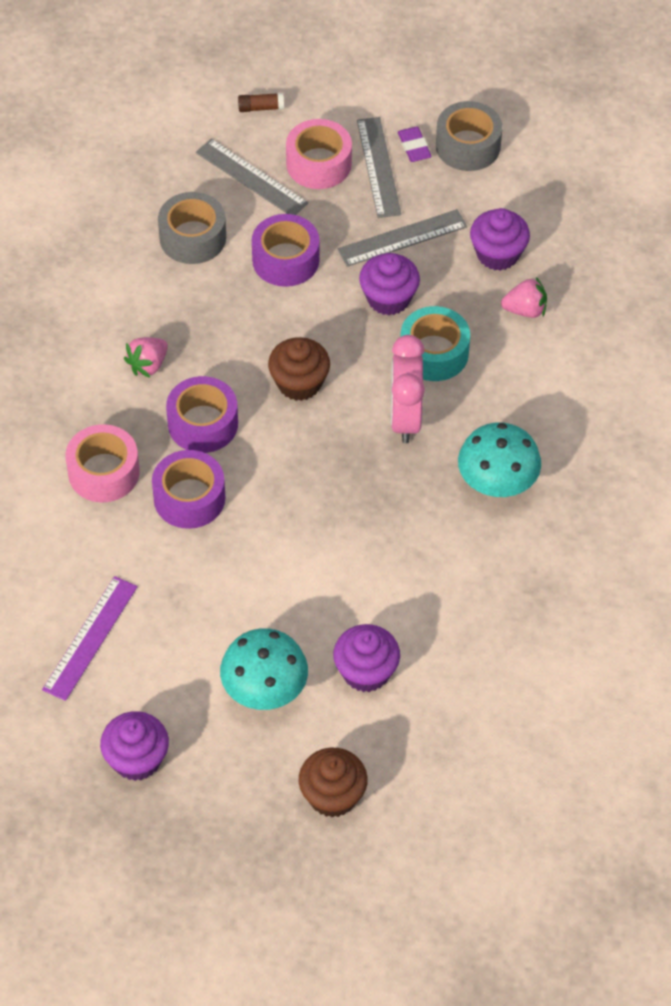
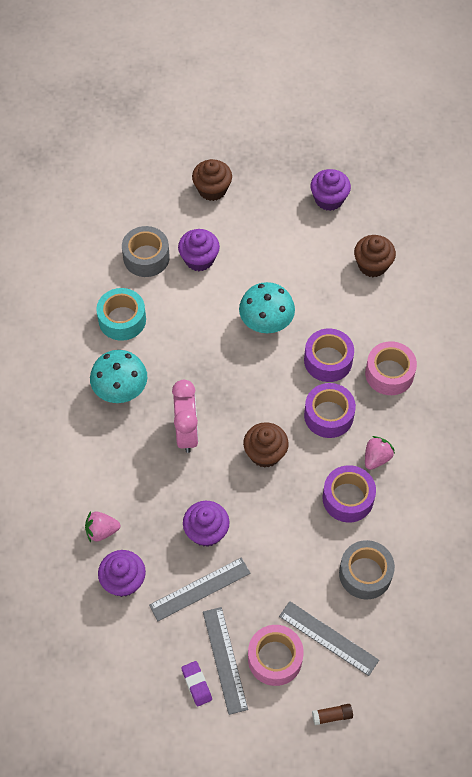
camera: 175 degrees right, 5 degrees up
(90, 637) = (372, 265): purple ruler -> brown cupcake
(264, 690) = (260, 243): turquoise mushroom -> turquoise mushroom (266, 322)
(285, 260) = (289, 559): purple tape -> purple tape (348, 498)
(434, 353) = (169, 487): turquoise tape -> turquoise tape (122, 320)
(468, 146) = (151, 690): grey tape -> grey tape (146, 257)

